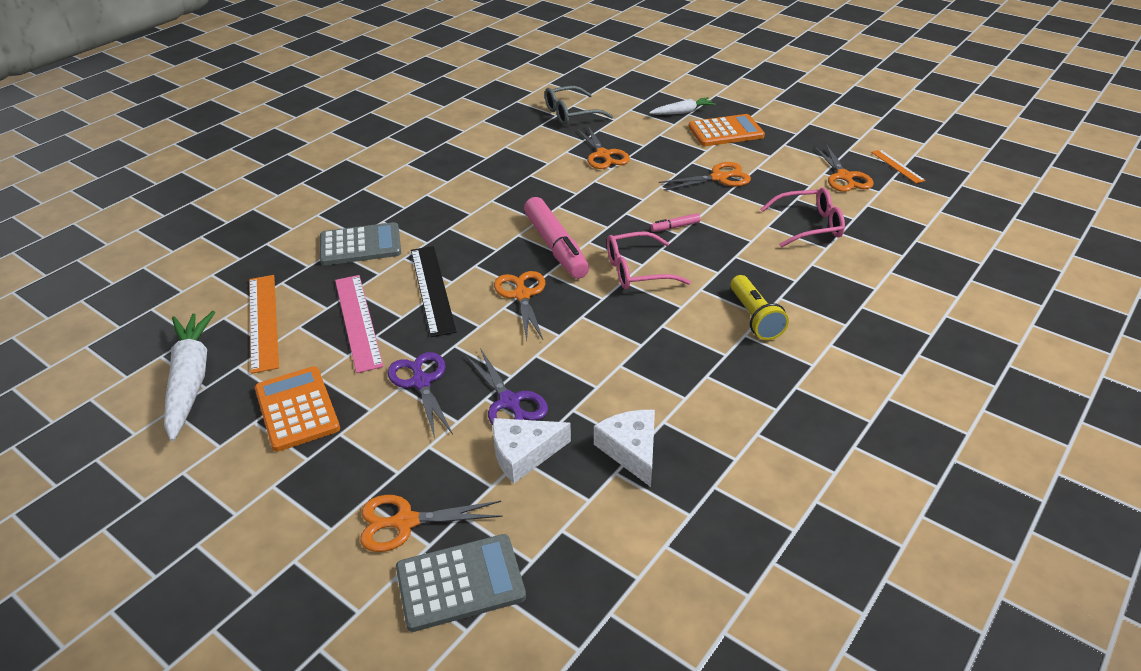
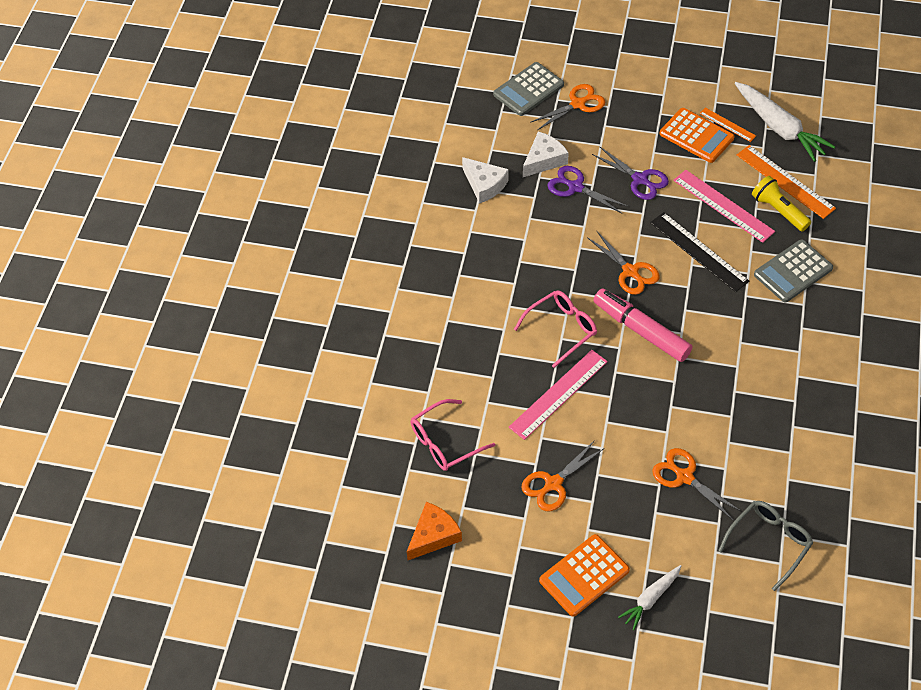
camera: 155 degrees right, 15 degrees up
(675, 227) = (558, 394): pink marker -> pink ruler
(754, 318) = (452, 315): yellow flashlight -> yellow flashlight (778, 211)
(844, 177) = (433, 535): orange scissors -> orange cheese
(897, 166) = (385, 579): orange ruler -> orange ruler (727, 124)

